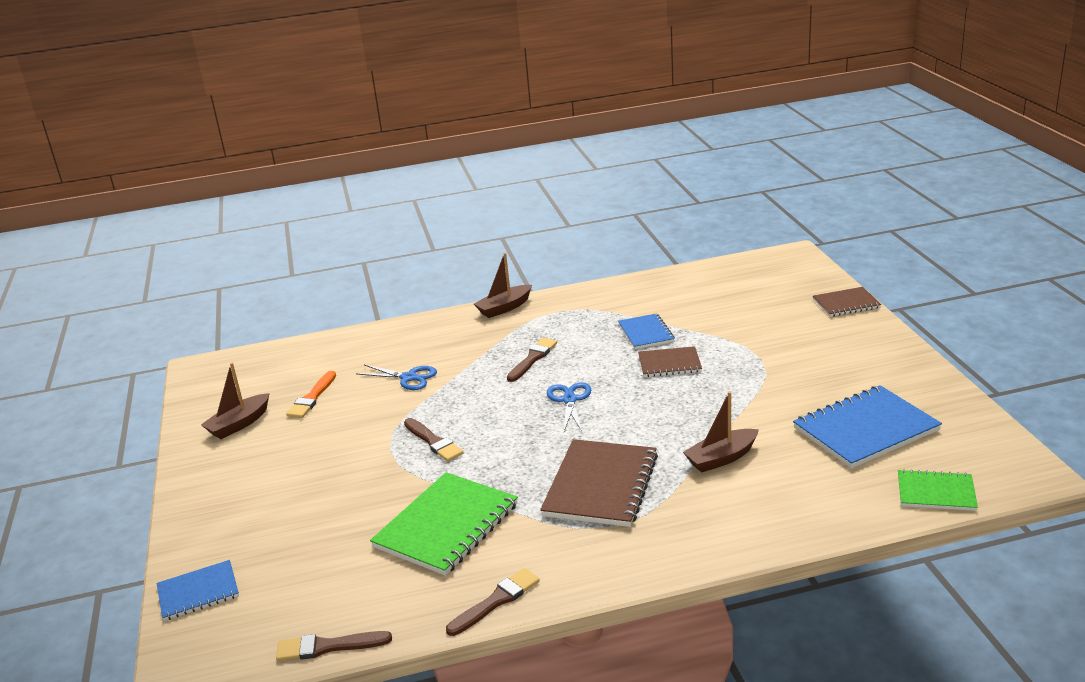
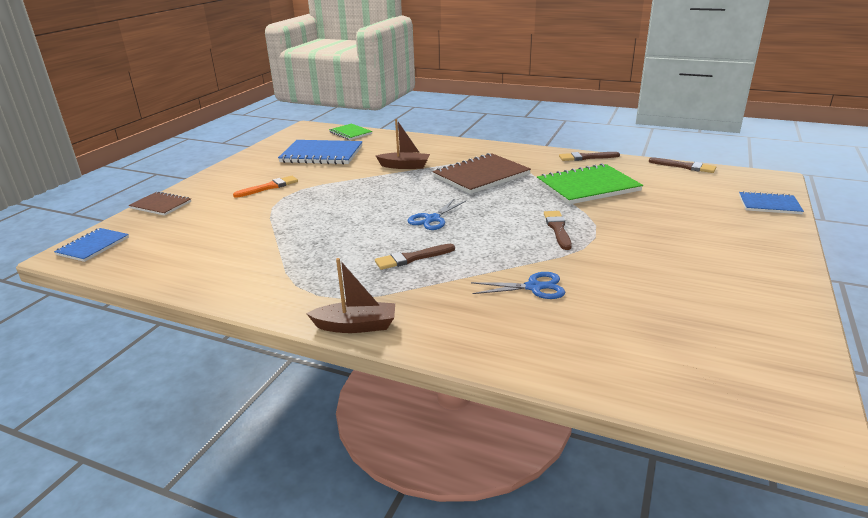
camera: 145 degrees left, 0 degrees up
(239, 424) = (739, 310): brown boat -> none
(312, 398) = (647, 307): orange brush -> orange brush (269, 187)
(409, 378) = (534, 287): blue scissors -> blue scissors turned 120 degrees clockwise
(646, 333) = (303, 241): blue notebook -> blue notebook (93, 246)
(669, 363) = (334, 215): brown notebook -> none

